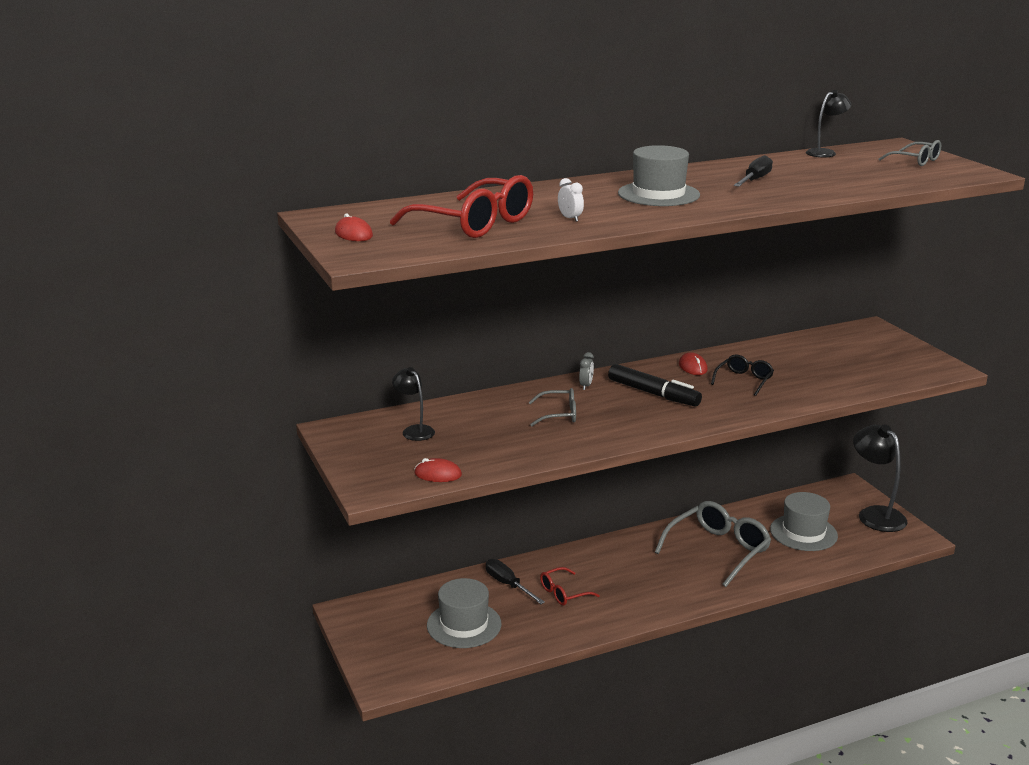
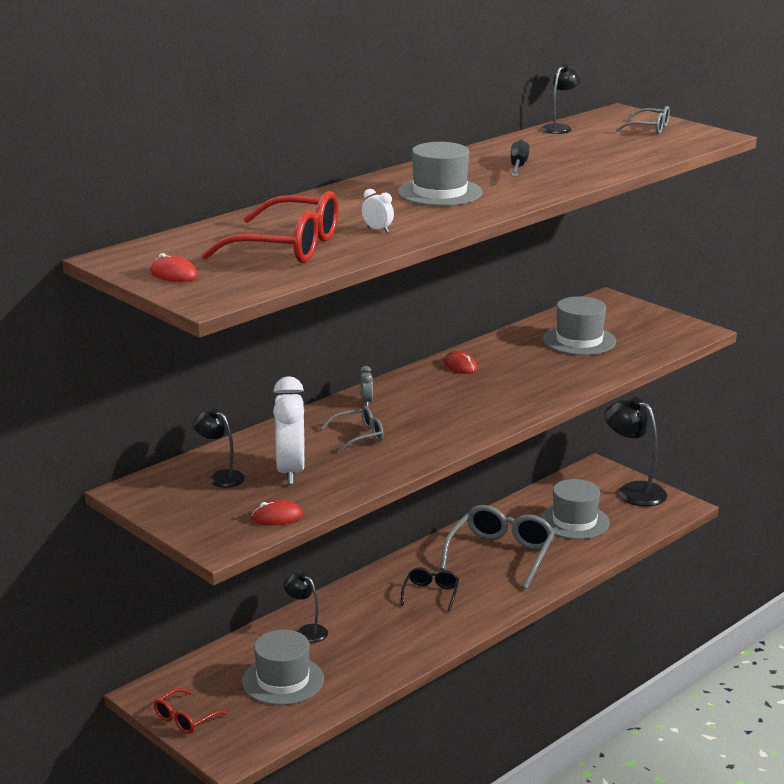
camera: 20 degrees left, 0 degrees up
(478, 436) = (291, 471): none -> white clock
(508, 585) = (306, 631): black screwdriver -> black lamp
(563, 593) = (368, 628): red glasses -> red glasses (185, 719)
(653, 394) = (439, 399): black marker -> none
(744, 380) = (518, 372): black glasses -> black glasses (431, 593)
(821, 360) = (579, 340): none -> grey hat

